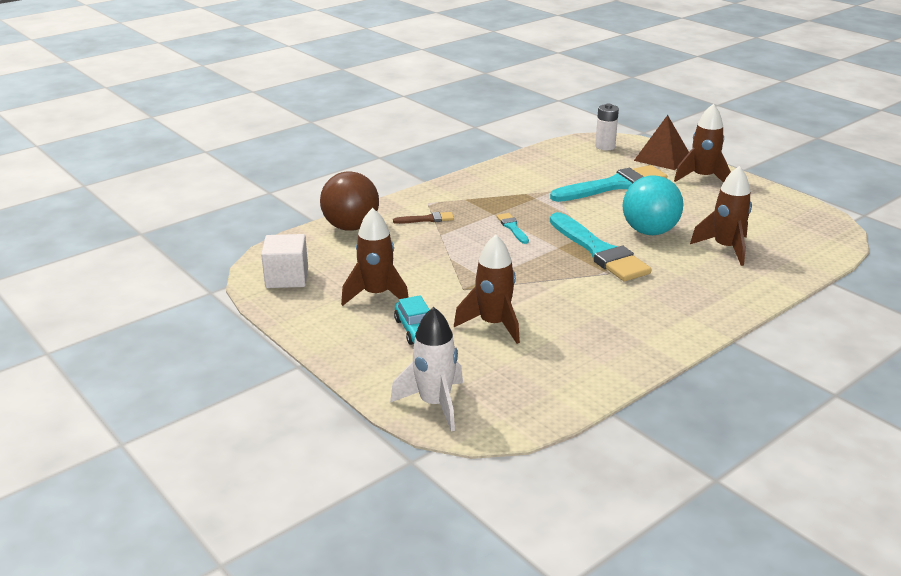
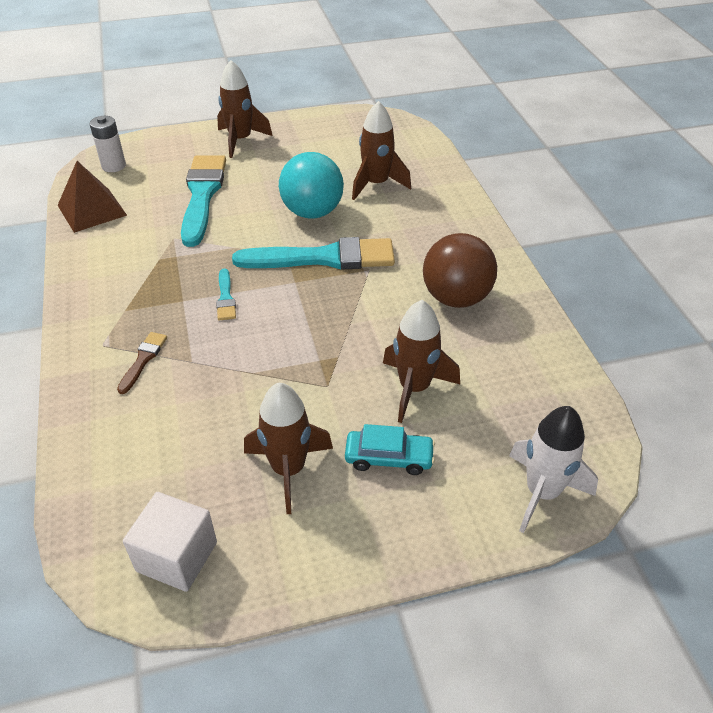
camera: 65 degrees left, 15 degrees up
(351, 227) = (96, 440): brown ball -> brown ball (456, 298)
(512, 227) = (225, 298): turquoise brush -> turquoise brush turned 105 degrees counterclockwise
(662, 157) = (177, 144): brown pyramid -> brown pyramid (91, 210)

